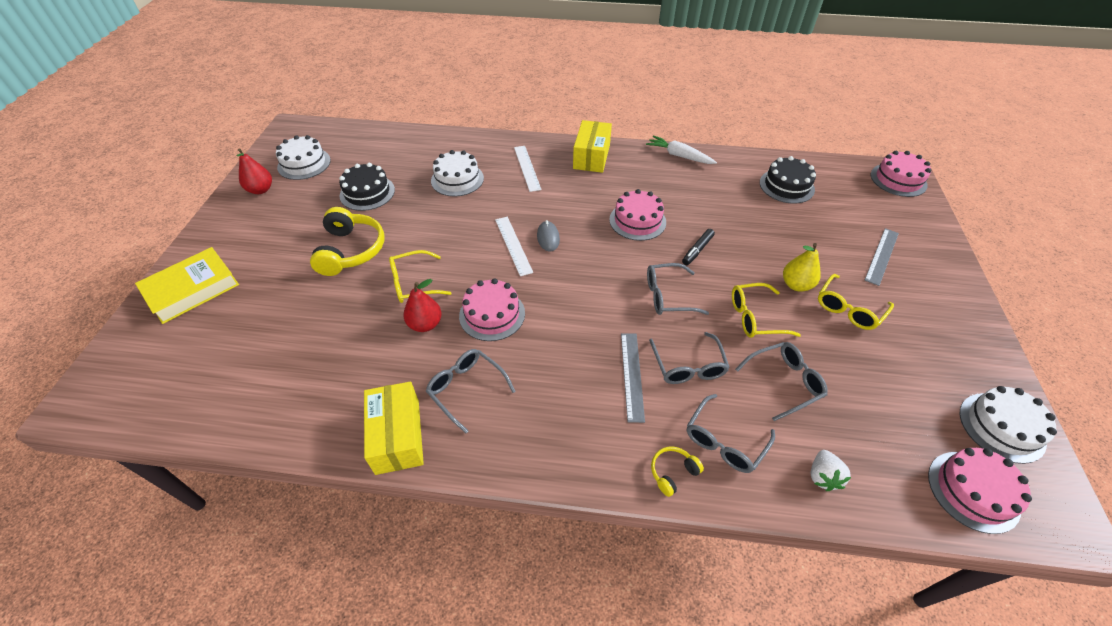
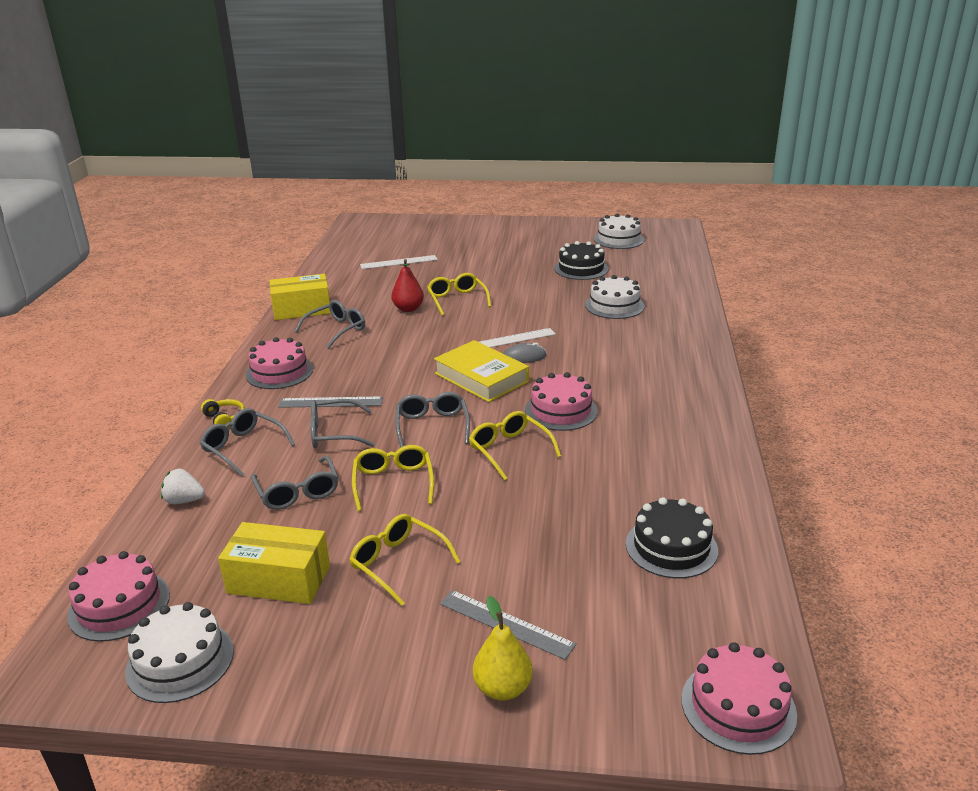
camera: 90 degrees right, 20 degrees down
(192, 289) = (454, 229): yellow book -> yellow book (481, 377)
(261, 190) = (575, 230): red pear -> none
(350, 250) = (498, 272): yellow headphones -> none
(492, 314) = (416, 335): pink cake -> pink cake (279, 372)
(527, 168) = (648, 341): white ruler -> white ruler (399, 262)
(591, 156) = (688, 380): yellow box -> yellow box (278, 580)
(679, 156) = (718, 448): white carrot -> none
(697, 250) = (509, 450): black marker -> yellow glasses
(796, 285) = (445, 523): yellow pear -> yellow pear (502, 688)

